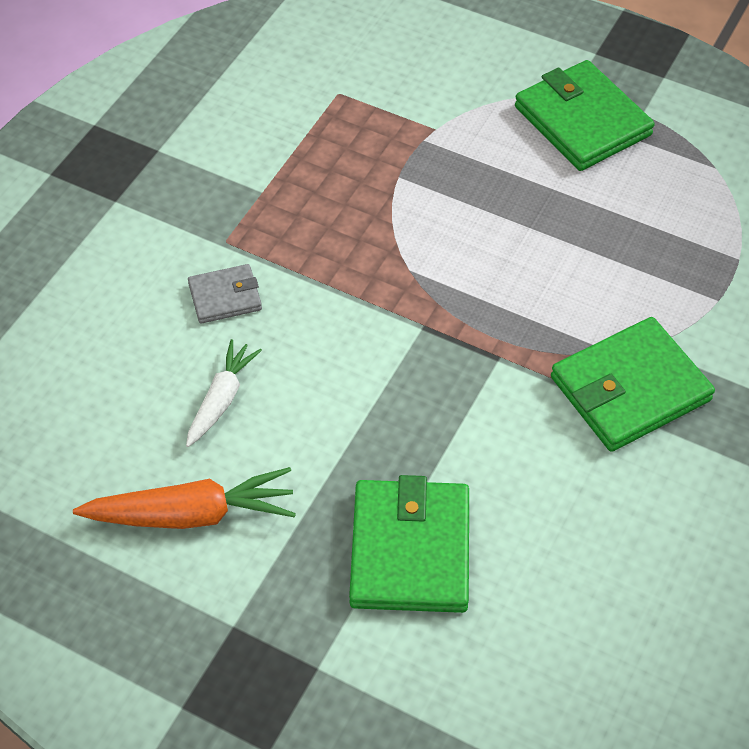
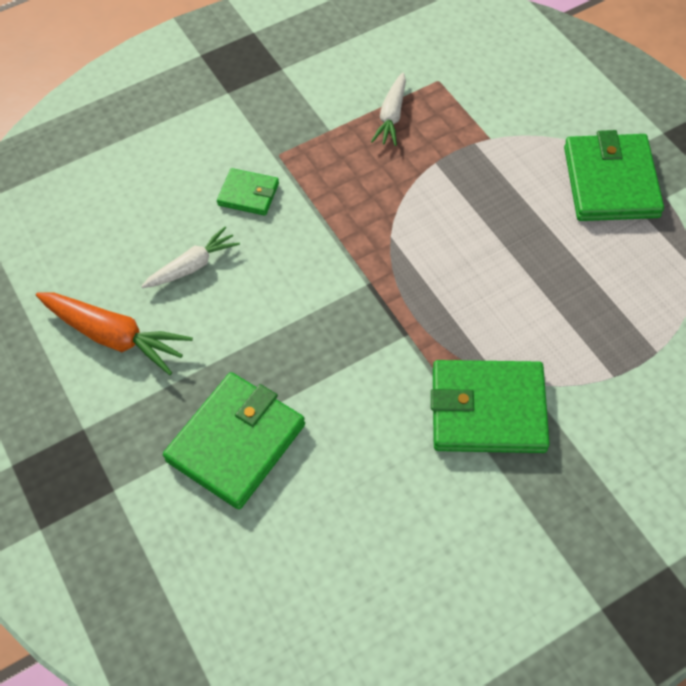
camera: 35 degrees right, 5 degrees up
(225, 296) = (248, 194): grey wallet -> green wallet
(318, 150) = (391, 116): none -> white carrot

